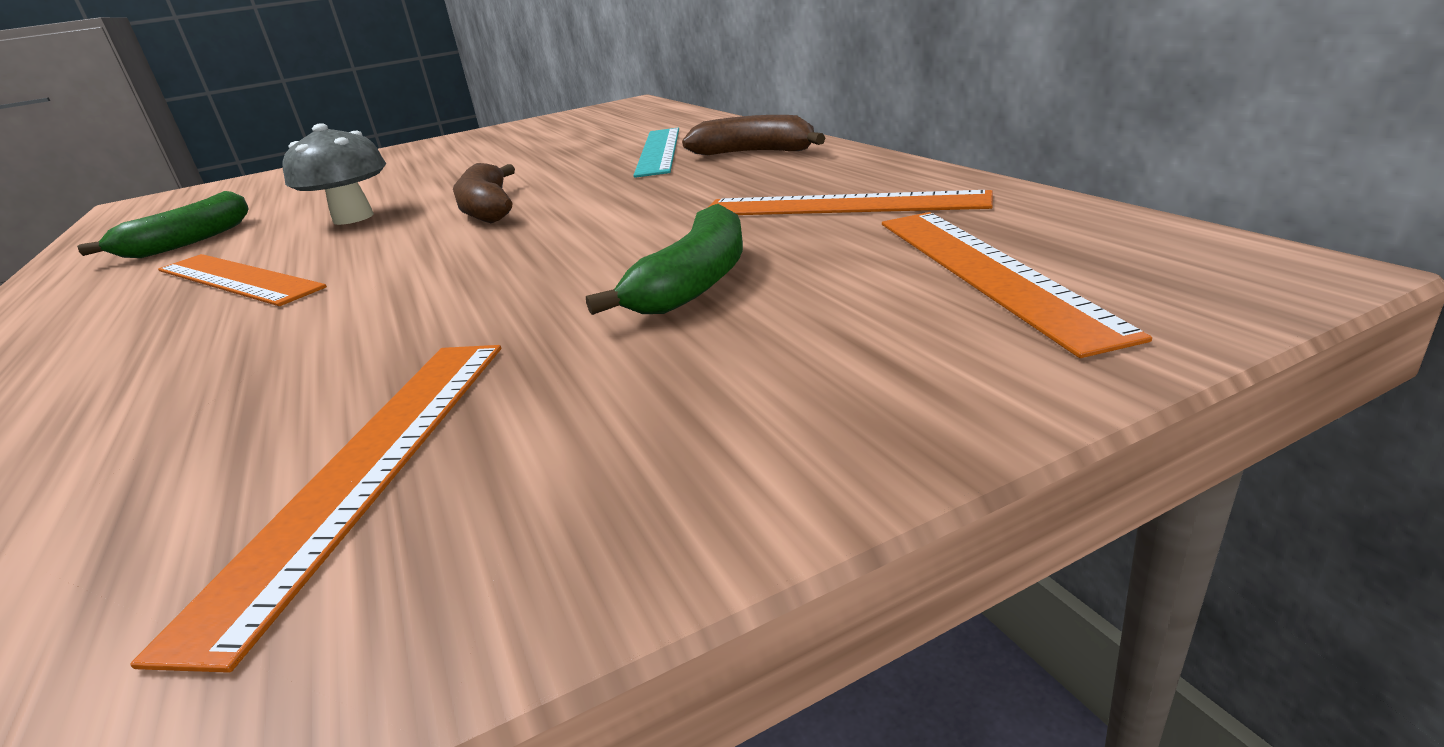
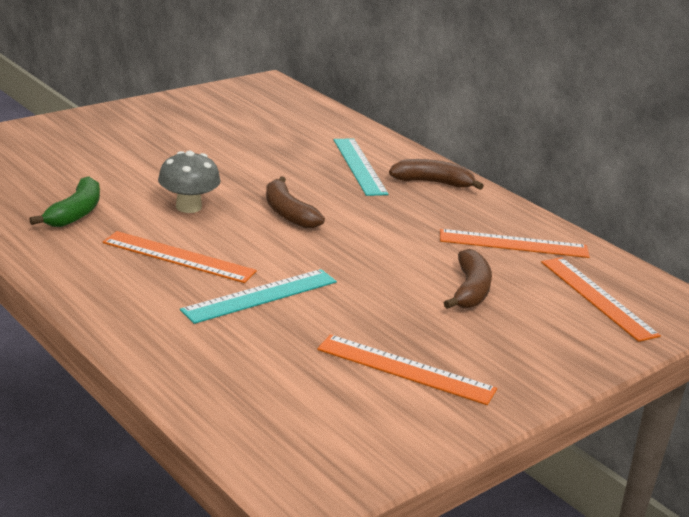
camera: 20 degrees left, 0 degrees up
(275, 324) = (260, 296): none -> turquoise ruler
(367, 465) = (405, 369): orange ruler -> orange ruler turned 60 degrees counterclockwise
(695, 282) = (470, 290): green banana -> brown banana

